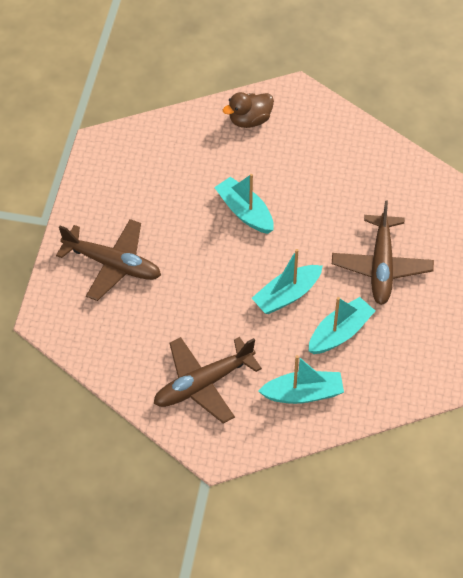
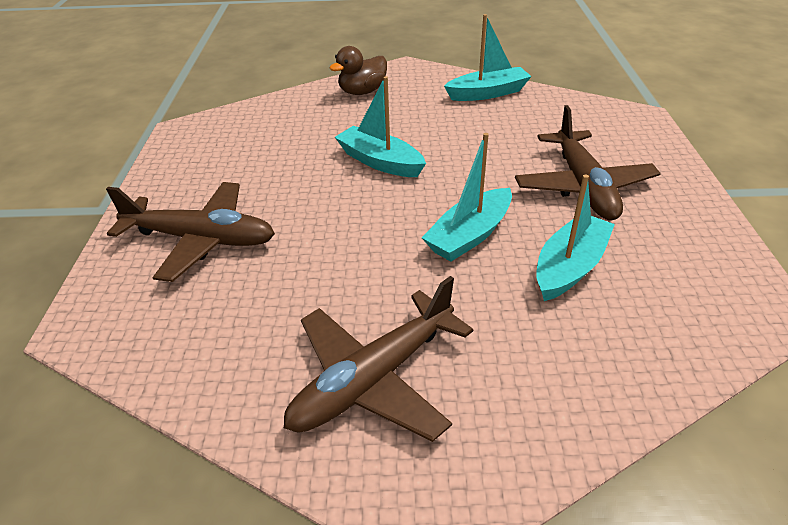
camera: 10 degrees left, 15 degrees down
(303, 394) = (555, 363): turquoise boat -> turquoise boat (488, 93)

